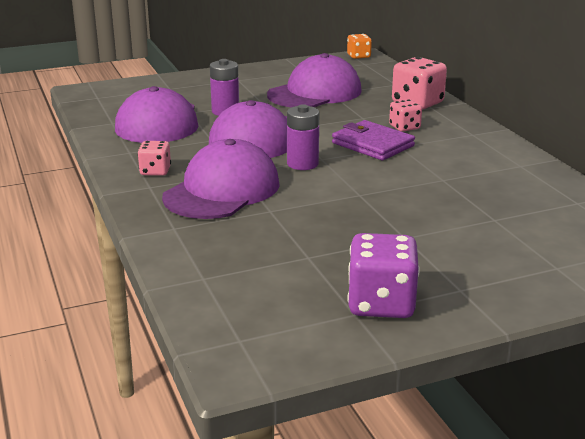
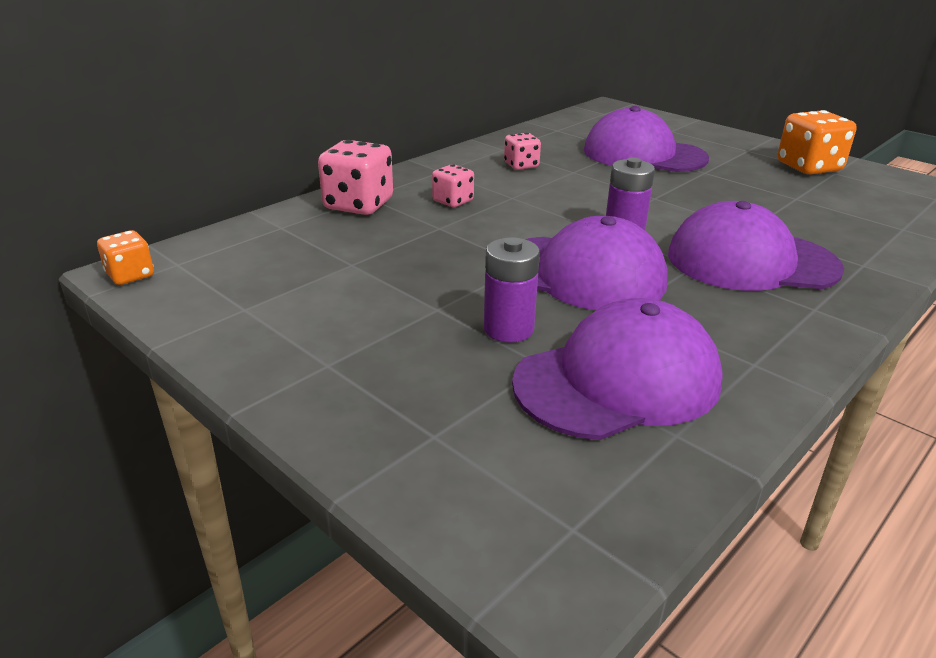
camera: 115 degrees left, 5 degrees up
(155, 171) = (775, 318): pink dice -> pink dice (521, 165)
(315, 93) = (361, 275): purple cap -> purple cap (644, 154)
(372, 144) = (524, 209): purple wallet -> none
(381, 304) = (809, 167): purple dice -> orange dice

